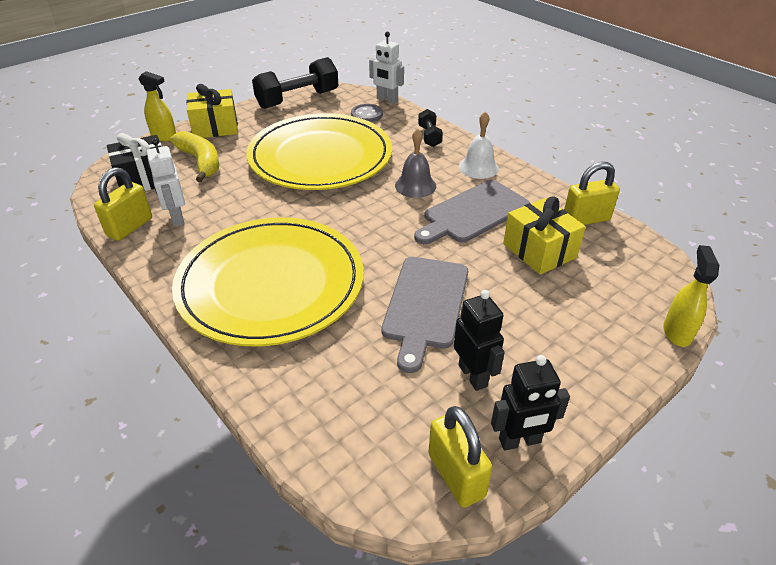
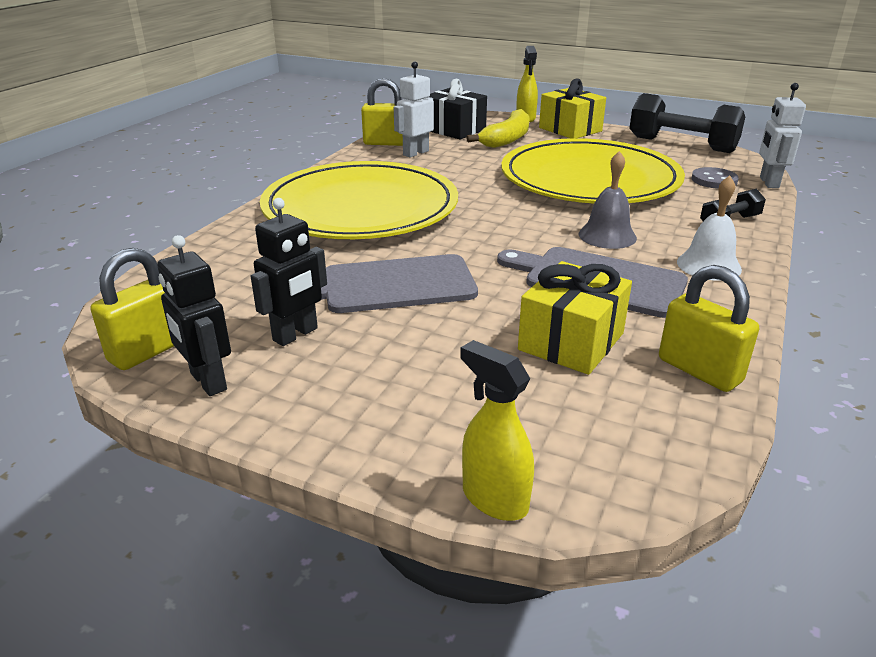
camera: 65 degrees right, 10 degrees down
(677, 332) = (494, 499): yellow spray bottle -> yellow spray bottle turned 120 degrees counterclockwise

